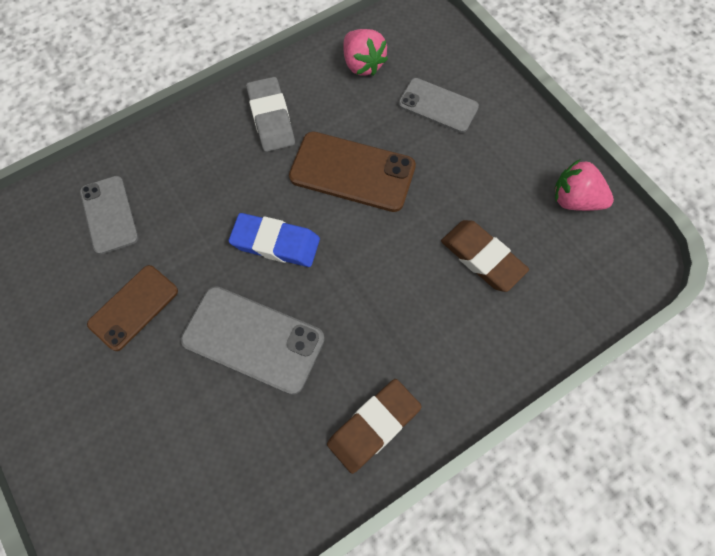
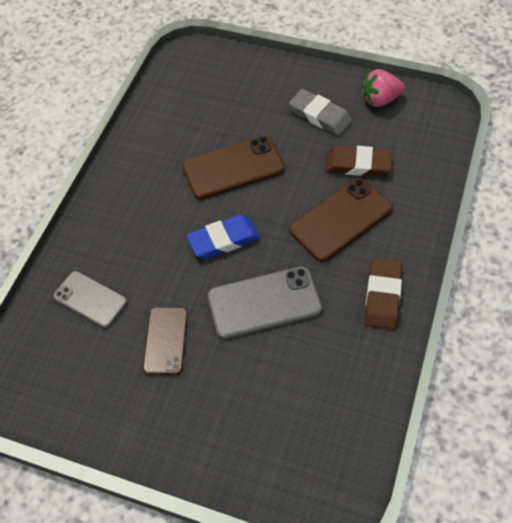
camera: 35 degrees left, 10 degrees down
(271, 118) = (147, 170): grey eraser -> grey eraser (320, 115)
(362, 64) = (178, 102): pink strawberry -> none
(408, 307) = (341, 219): none -> brown phone
(438, 105) = (250, 97): grey phone -> none

